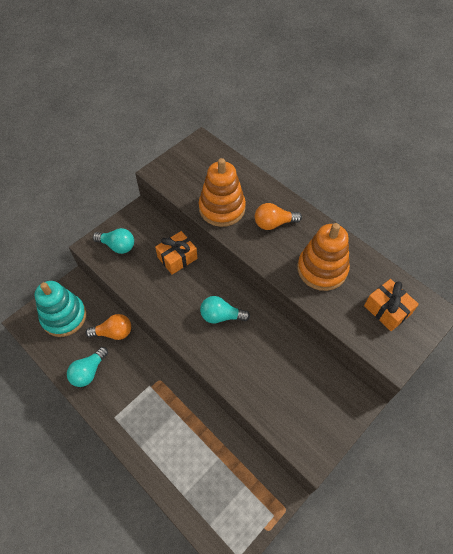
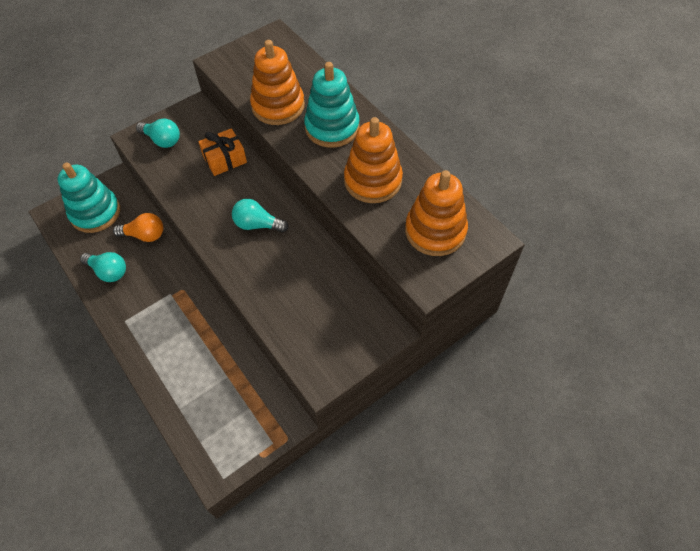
camera: 10 degrees right, 0 degrees up
(89, 372) = (108, 271): turquoise light bulb -> turquoise light bulb turned 105 degrees counterclockwise
(274, 223) = (332, 127): orange light bulb -> turquoise stacking toy
(387, 310) = (435, 231): orange gift -> orange stacking toy

